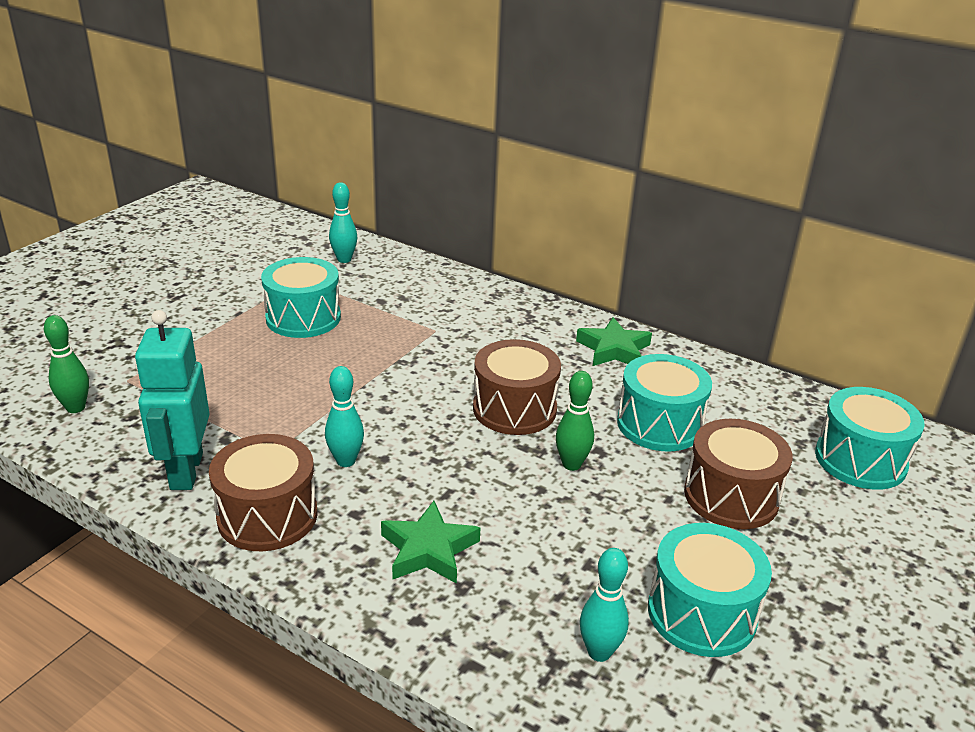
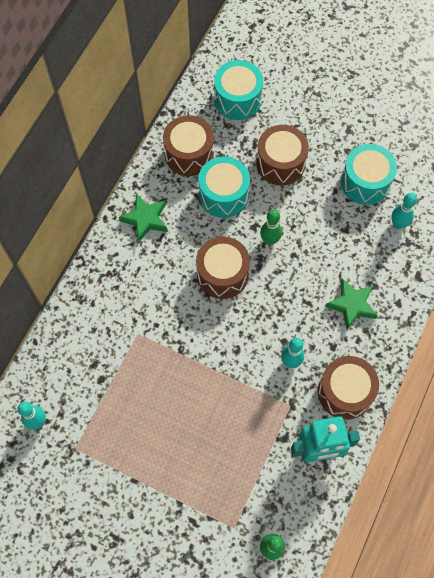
camera: 95 degrees left, 35 degrees up
(303, 318) = (134, 430): turquoise drum -> none
(733, 397) = (189, 154): none -> brown drum

